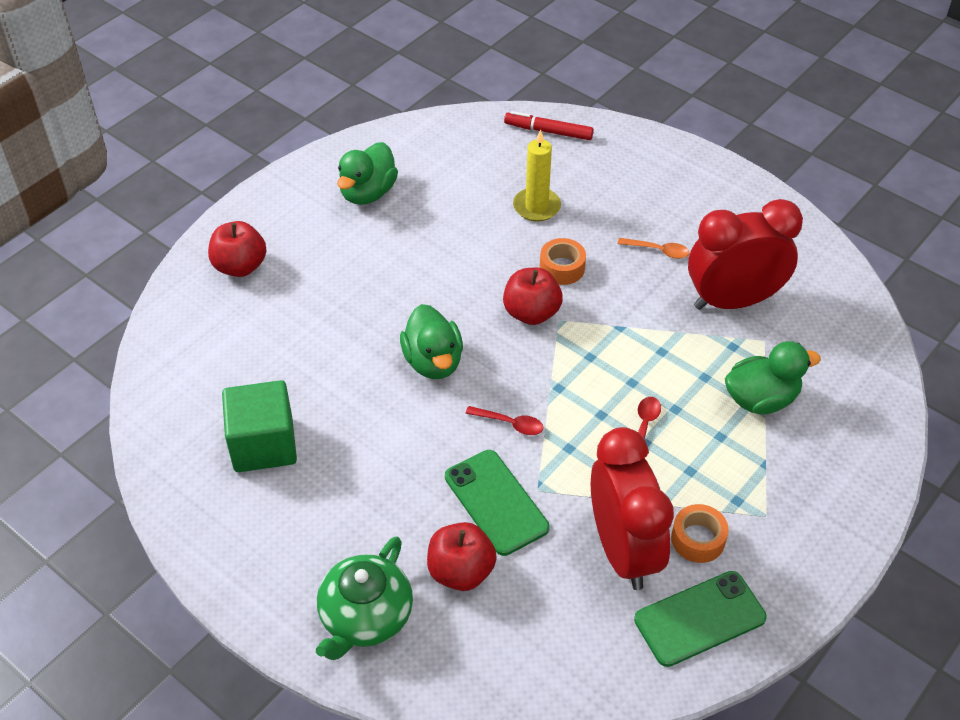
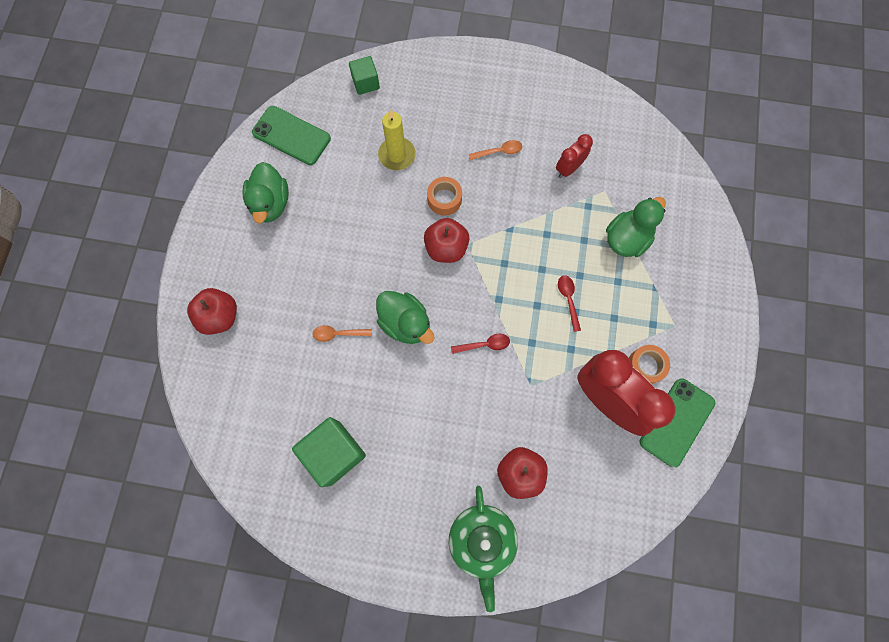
camera: 30 degrees left, 25 degrees up
(351, 337) = (338, 334): none -> orange spoon
(496, 502) = (511, 410): green phone -> green phone (291, 136)
(548, 131) = (365, 83): red marker -> green cube
(733, 300) = (568, 168): red clock -> red clock, size x0.49

